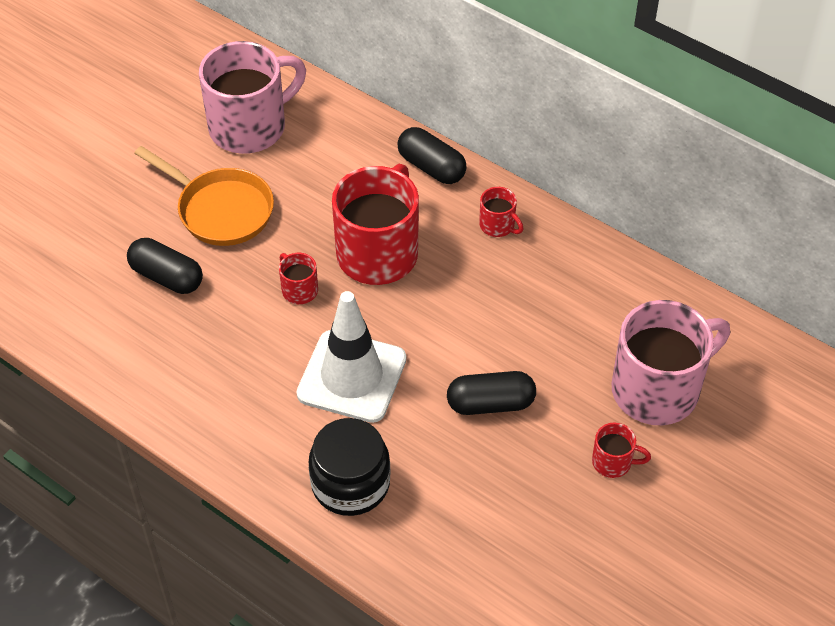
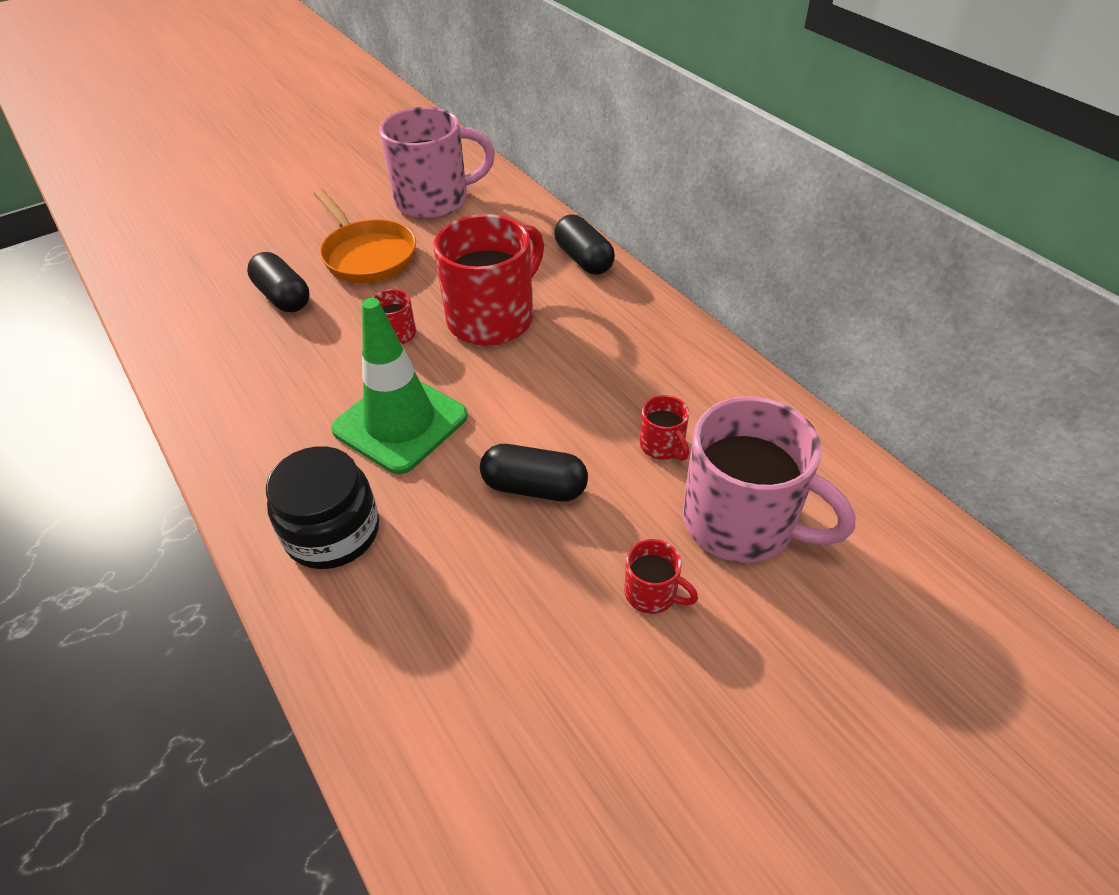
camera: 20 degrees right, 5 degrees down
(352, 376) = (400, 423): white traffic cone -> green traffic cone
(498, 225) = (626, 319): red mug -> red mug (662, 446)
(658, 389) = (742, 522): pink mug -> pink mug turned 45 degrees clockwise

